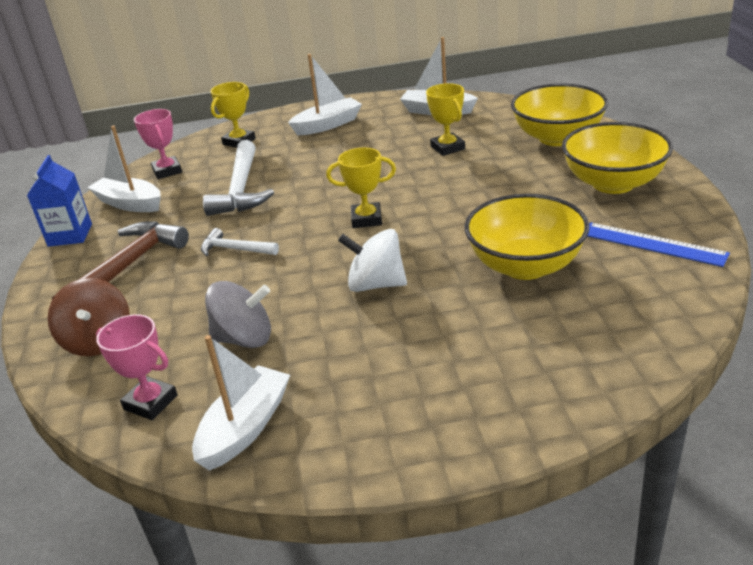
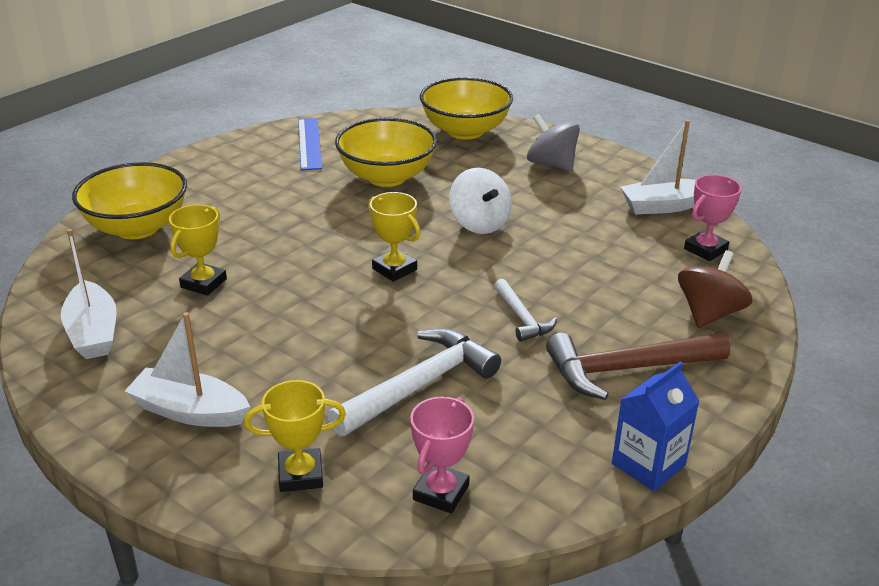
camera: 135 degrees left, 0 degrees up
(130, 203) = (542, 465): white boat -> none
(150, 402) = (705, 249): pink trophy -> pink trophy turned 60 degrees clockwise
(244, 338) = (606, 247): grey spinning top -> grey spinning top (551, 164)
(613, 183) = (222, 178): yellow bowl -> yellow bowl (465, 131)

